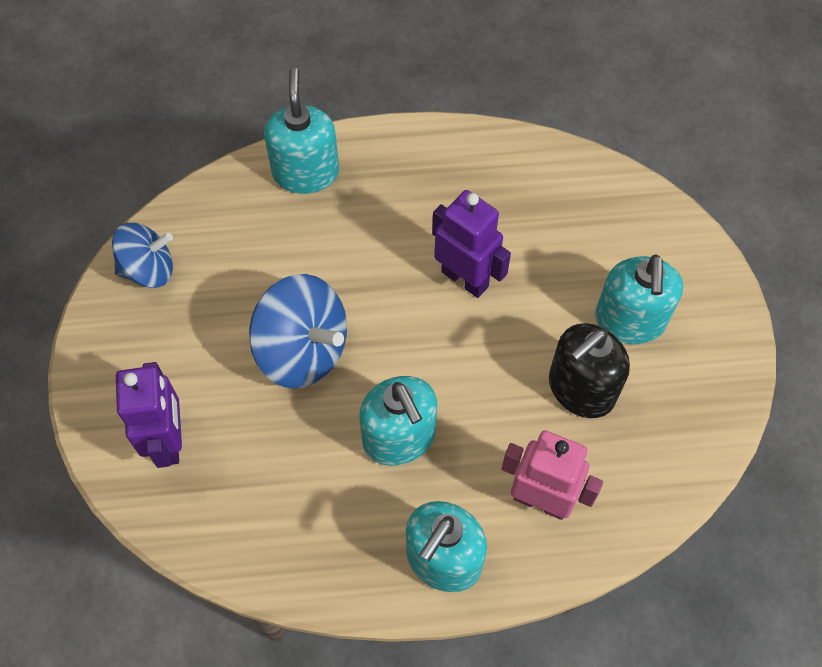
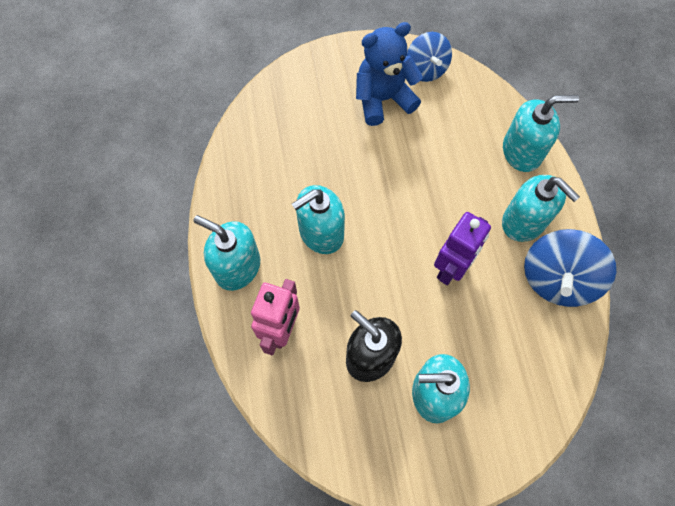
camera: 85 degrees right, 5 degrees up
(169, 441) = (307, 99): purple robot -> none
(189, 333) = (383, 99): none -> blue teddy bear
(302, 350) = (379, 166): blue spinning top -> blue spinning top (557, 279)
(408, 187) = (524, 222): none -> turquoise soap dispenser

